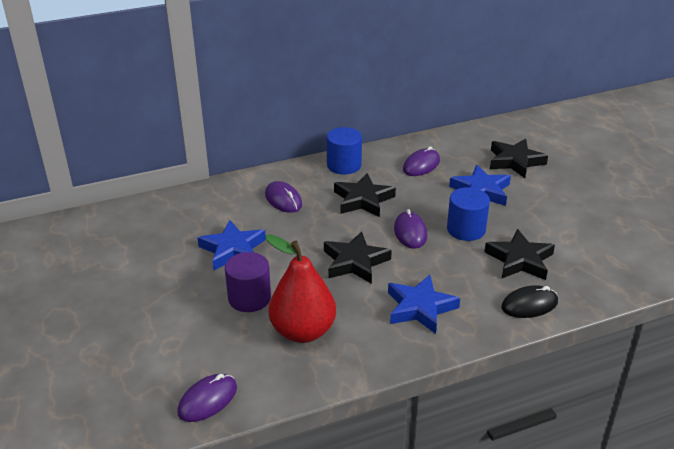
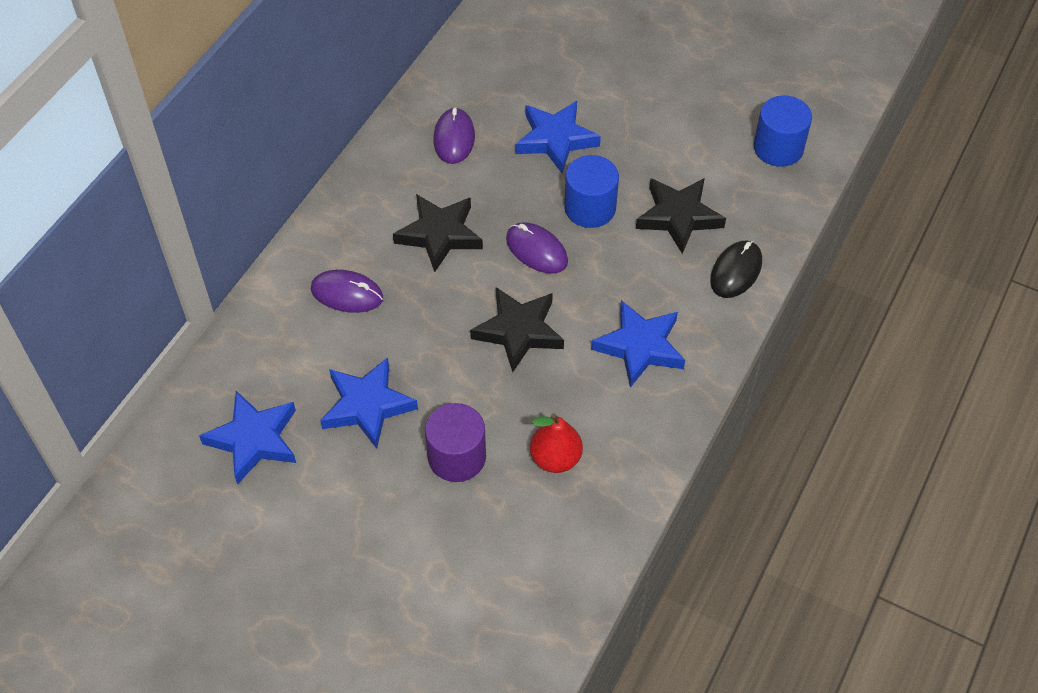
camera: 40 degrees left, 20 degrees up
(161, 233) = (254, 439): none -> blue star
(207, 400) = (548, 607): purple mouse -> none
(303, 331) = (555, 458): red pear -> red pear, size x0.61
(344, 165) = (364, 193): blue cylinder -> blue cylinder (778, 148)
(515, 161) = (552, 69): black star -> none

